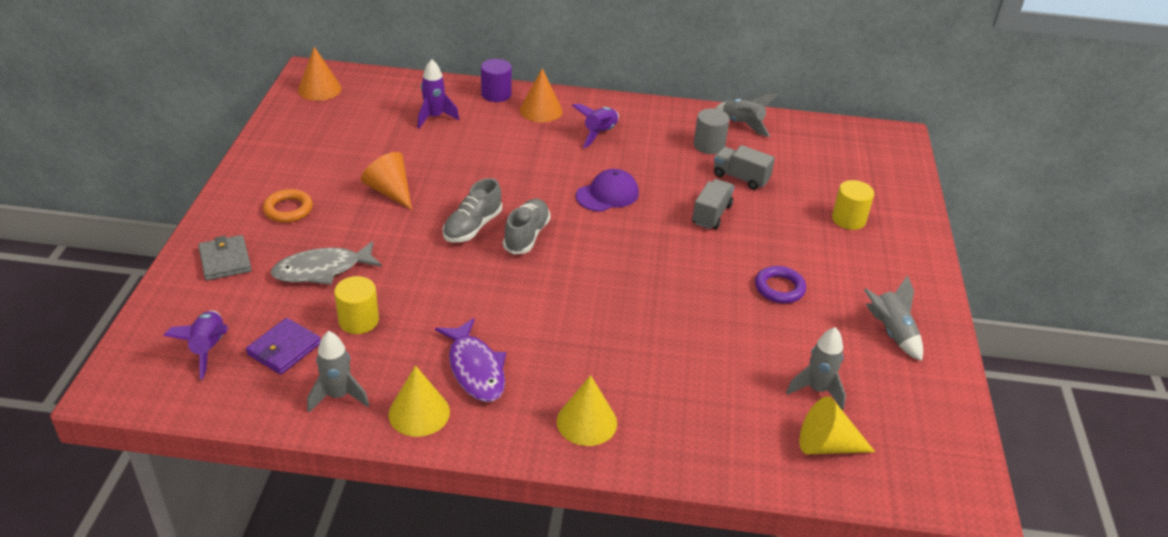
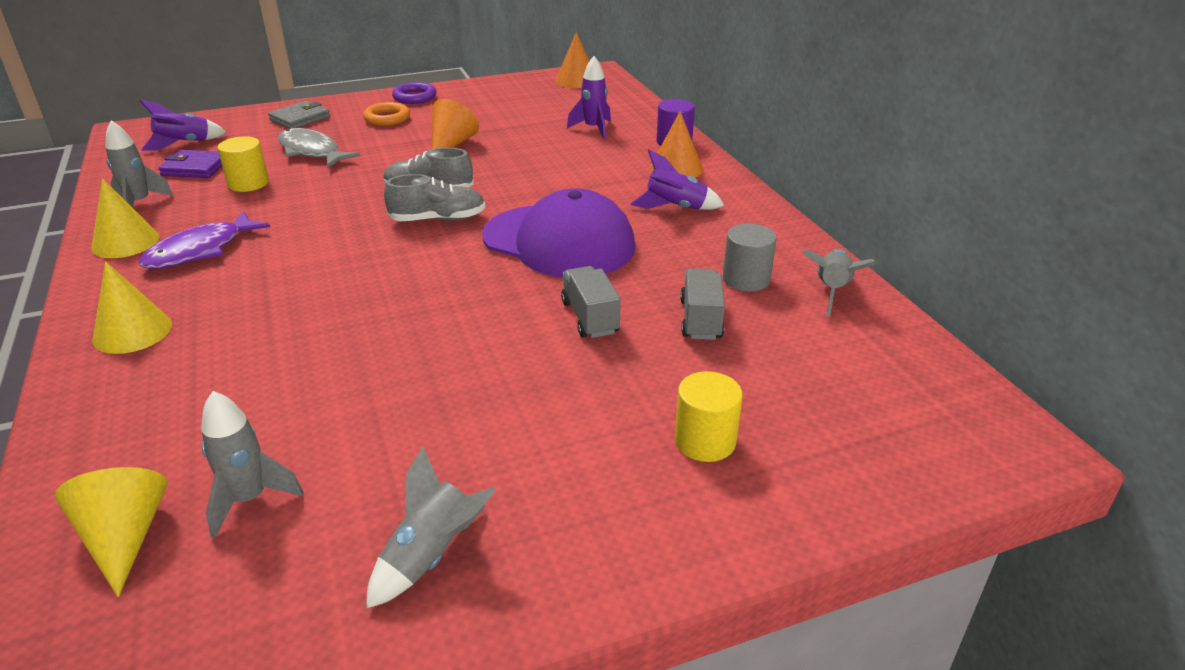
camera: 65 degrees right, 5 degrees down
(607, 194) = (559, 242): purple cap -> purple cap, size x1.84
(711, 214) = (590, 317): grey truck -> grey truck turned 105 degrees counterclockwise
(779, 288) = (469, 411): purple ring -> purple ring (415, 97)

